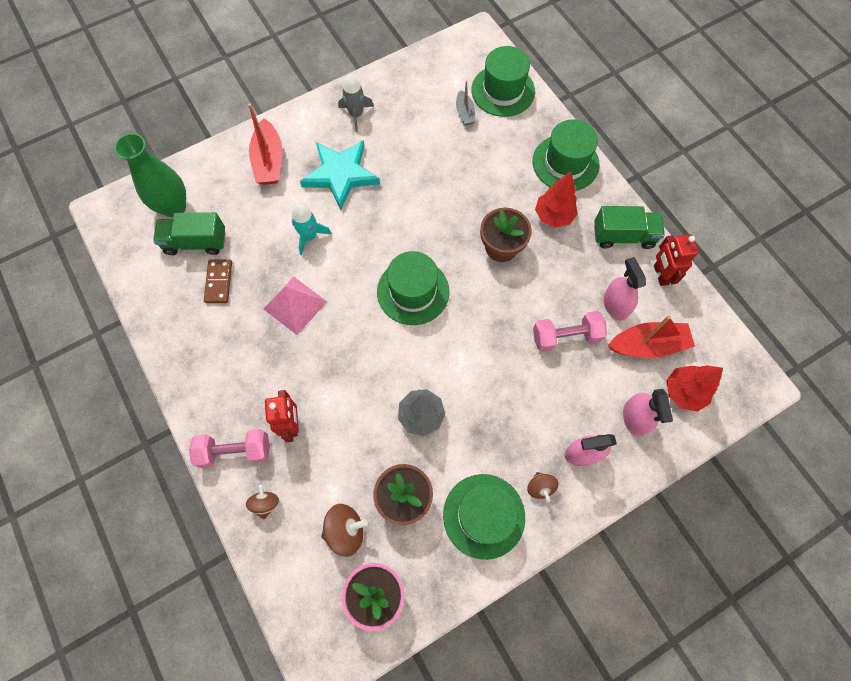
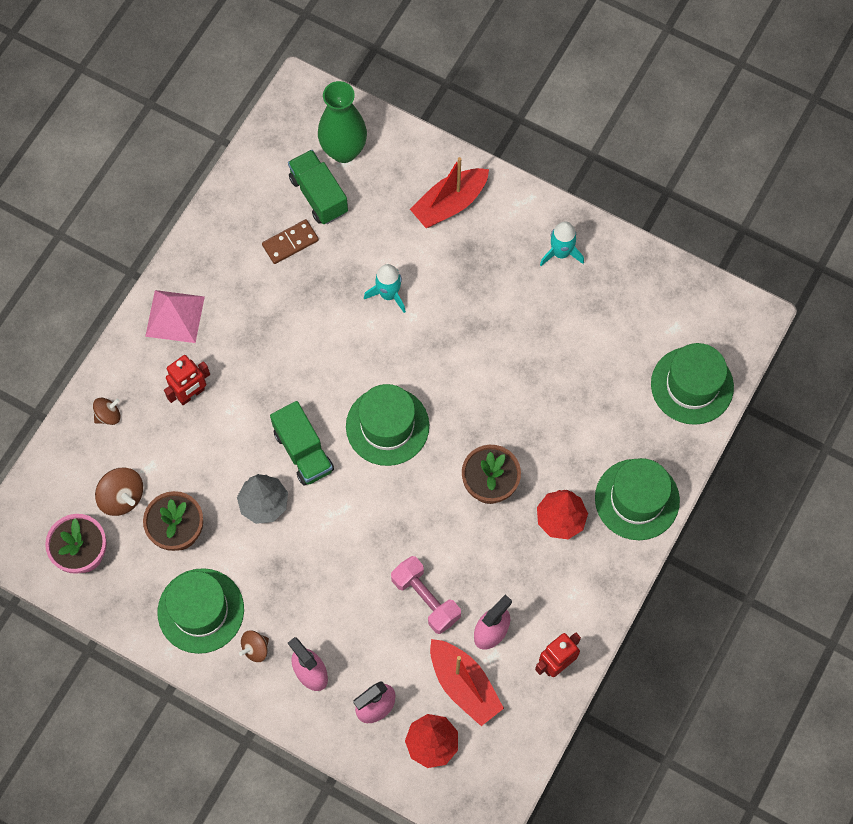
camera: 60 degrees right, 0 degrees up
(235, 451) = (139, 361): pink dumbbell -> none
(295, 305) = (307, 325): pink pyramid -> pink pyramid (175, 316)
(340, 175) = (477, 281): turquoise star -> none
(356, 114) = (560, 253): grey rocket -> turquoise rocket
(465, 113) = (635, 361): grey boat -> none
(623, 236) = (580, 603): green truck -> green truck (303, 451)

